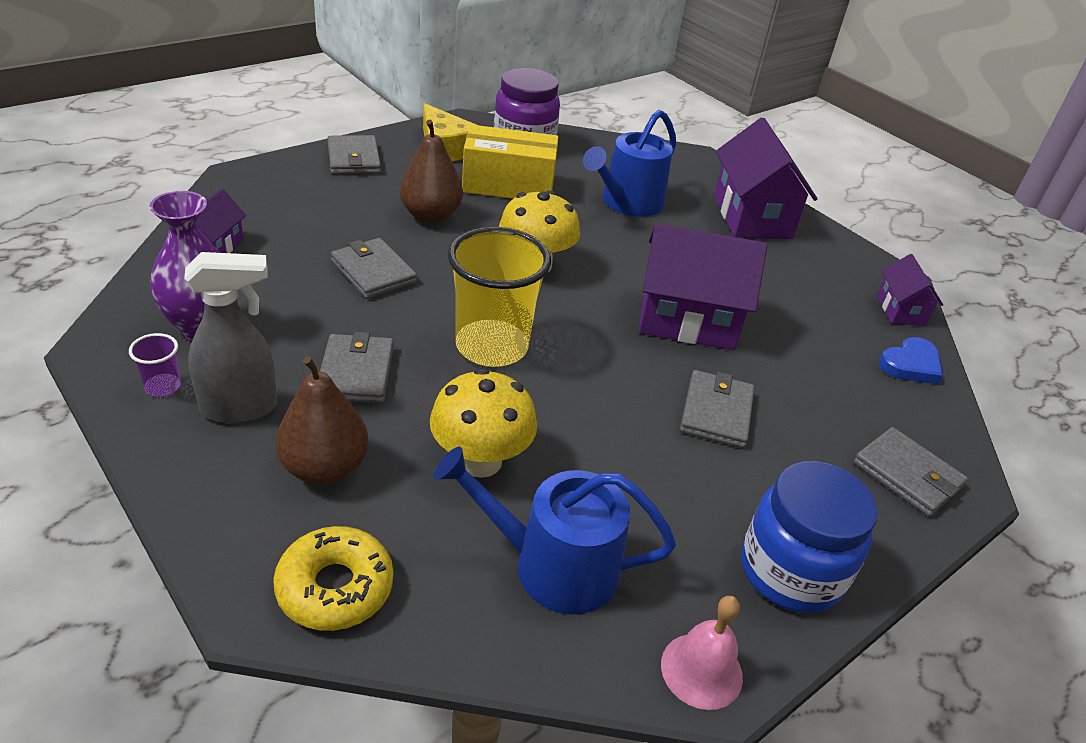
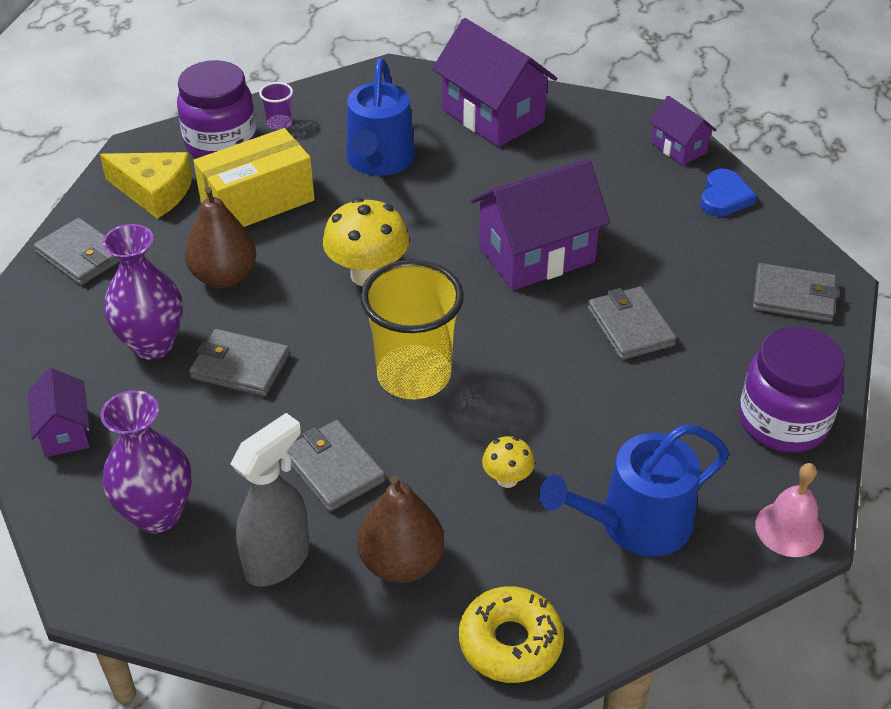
camera: 30 degrees left, 5 degrees up
(163, 387) = (191, 586): purple cup -> purple cup (279, 123)
(333, 229) = (152, 344): none -> purple vase
(480, 461) = (507, 479): yellow mushroom -> yellow mushroom, size x0.53
(791, 572) = (783, 422): blue jar -> purple jar

